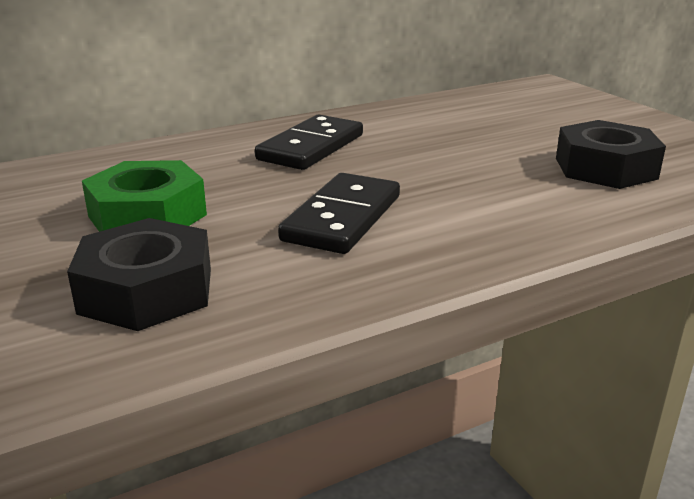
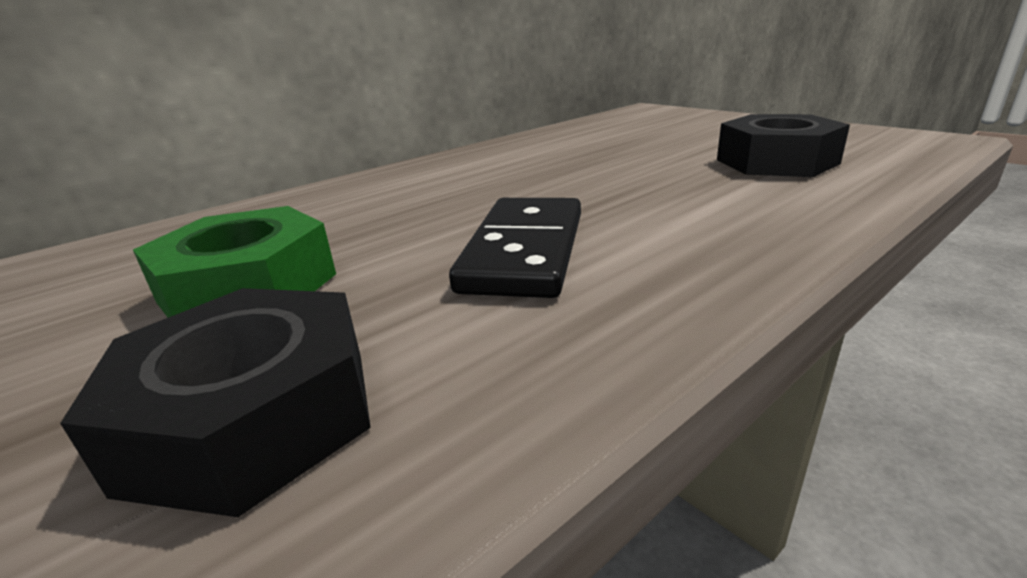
camera: 10 degrees left, 0 degrees up
(311, 147) = (445, 183): black domino -> none

